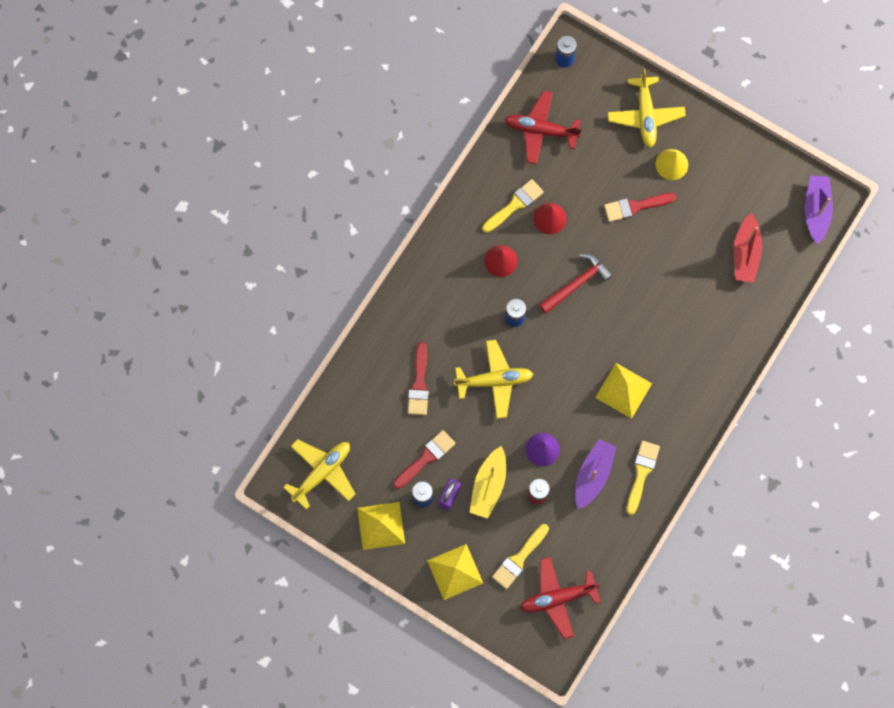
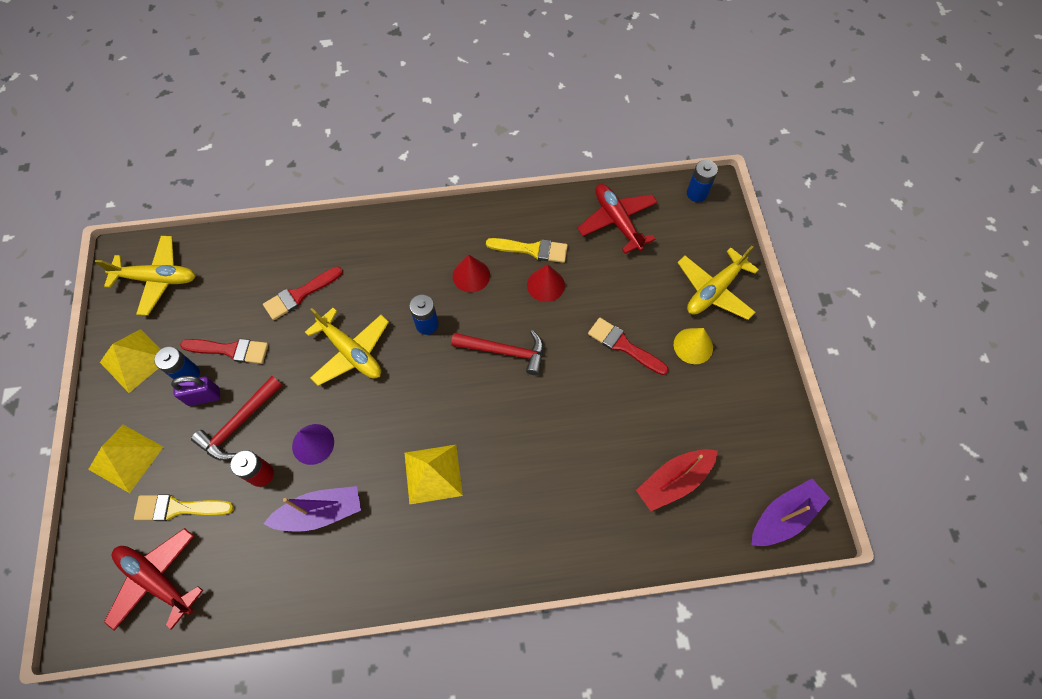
camera: 50 degrees right, 10 degrees down
(488, 485) = (239, 423): yellow boat -> red hammer
(641, 473) = (357, 560): yellow brush -> none

